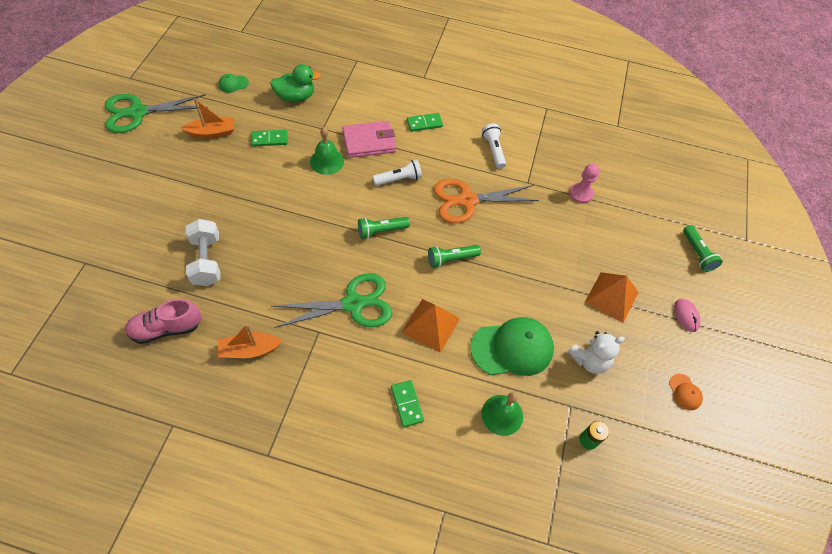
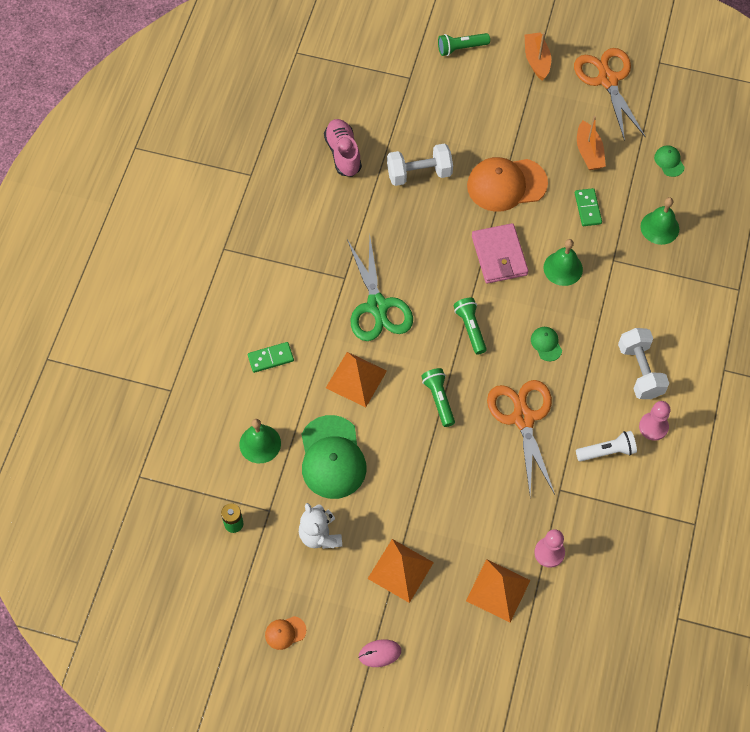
camera: 95 degrees right, 5 degrees up
(137, 112) = (607, 80): green scissors -> orange scissors
(234, 193) = (506, 184): none -> orange cap
(249, 350) = (323, 222): orange boat -> orange boat (536, 60)
(295, 97) = (659, 227): green duck -> green bell
(369, 142) = (600, 310): pink wallet -> pink wallet (499, 255)
(399, 179) = (546, 344): white flashlight -> green cap
(424, 123) = (640, 371): green domino -> white dumbbell
(471, 121) = (653, 427): none -> pink pawn
(616, 229) = (498, 590): none -> orange pyramid
(697, 253) = (470, 687): green flashlight -> green flashlight (461, 48)

